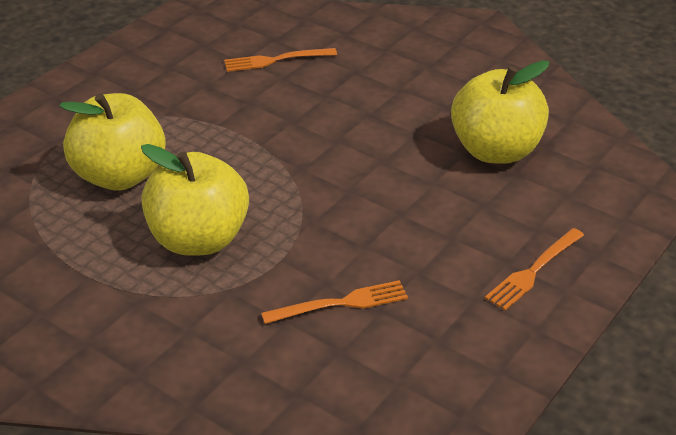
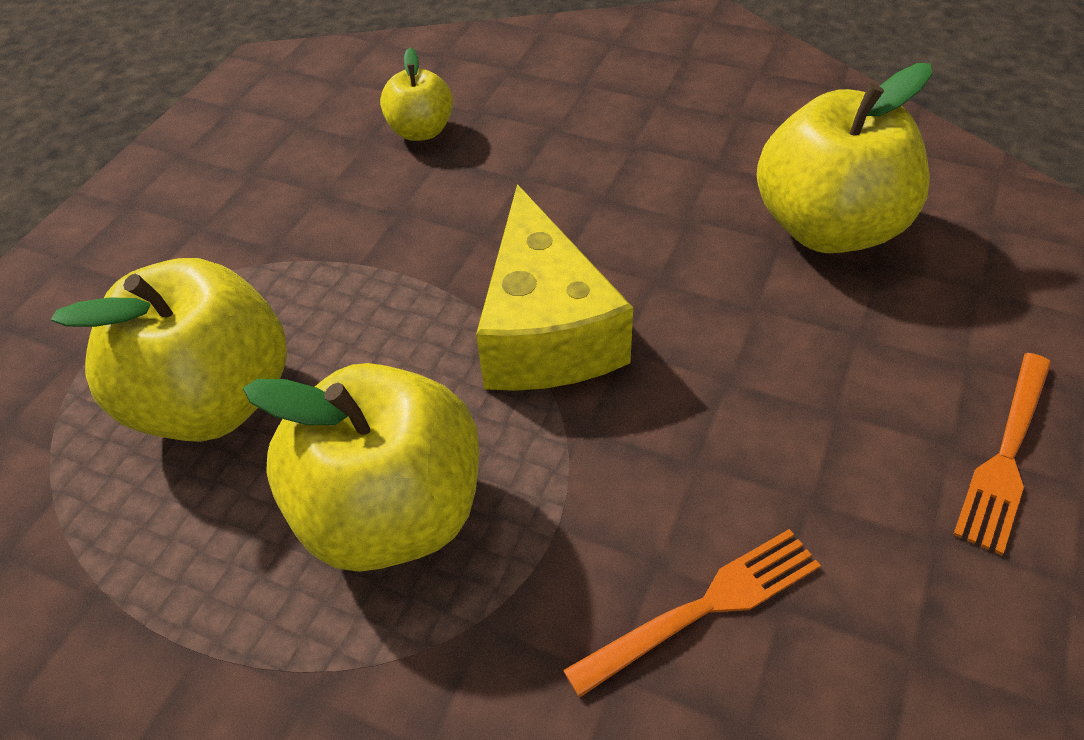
camera: 10 degrees left, 10 degrees up
(275, 60) = (421, 131): orange fork -> yellow apple
(309, 173) = (546, 330): none -> yellow cheese

